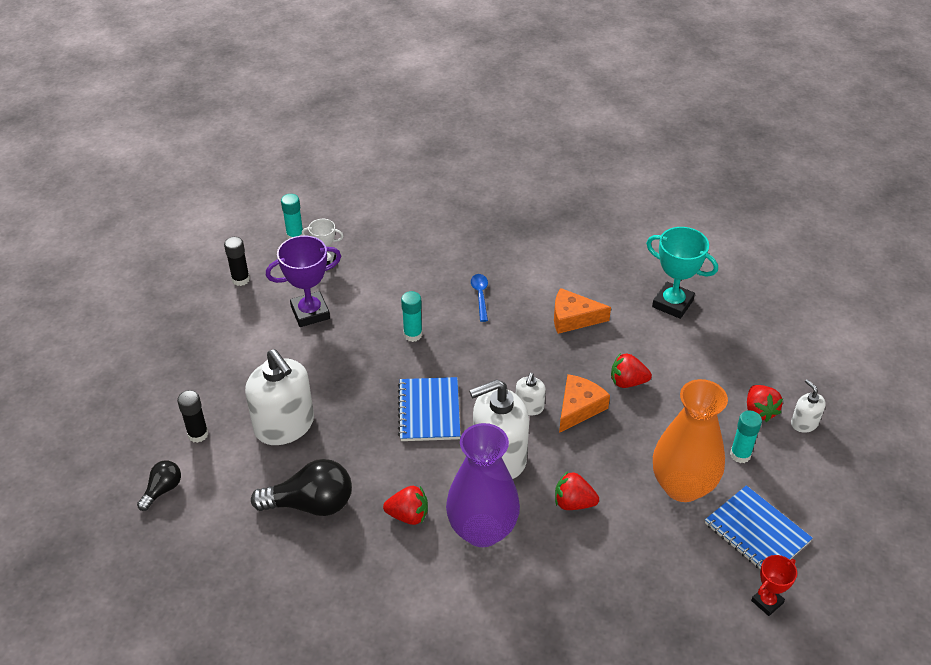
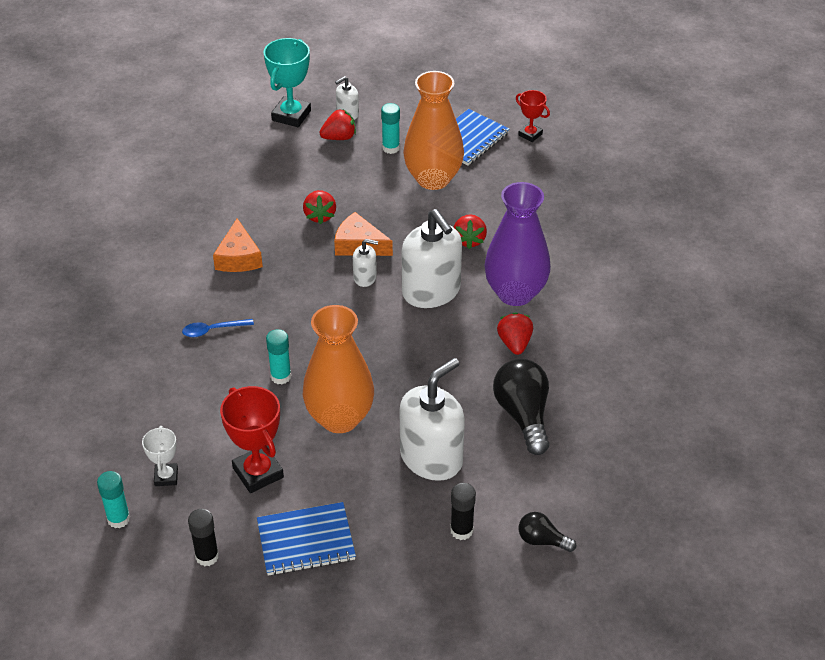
camera: 100 degrees left, 0 degrees up
(310, 312) = (258, 473): purple trophy -> red trophy
(352, 368) = (340, 418): none -> orange vase
(429, 411) = (386, 347): blue notebook -> blue notebook (306, 541)
(672, 303) = (209, 191): turquoise trophy -> turquoise trophy (291, 115)

